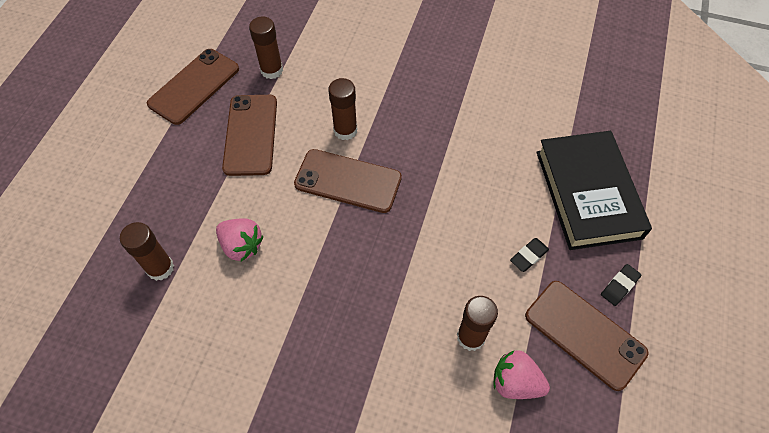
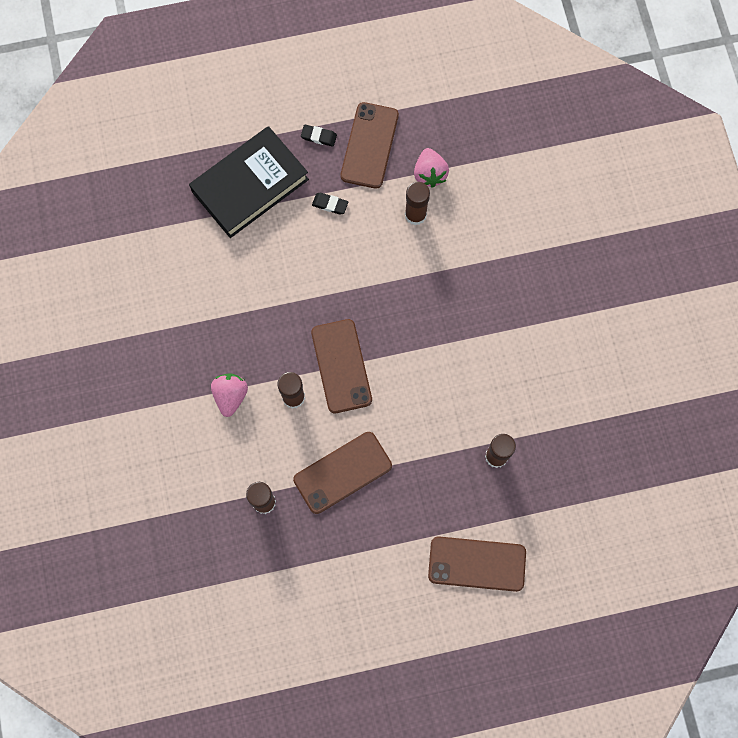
camera: 120 degrees left, 15 degrees up
(194, 86) = (321, 559): brown phone -> brown phone (477, 564)
(242, 246) = (443, 409): pink strawberry -> pink strawberry (230, 396)

